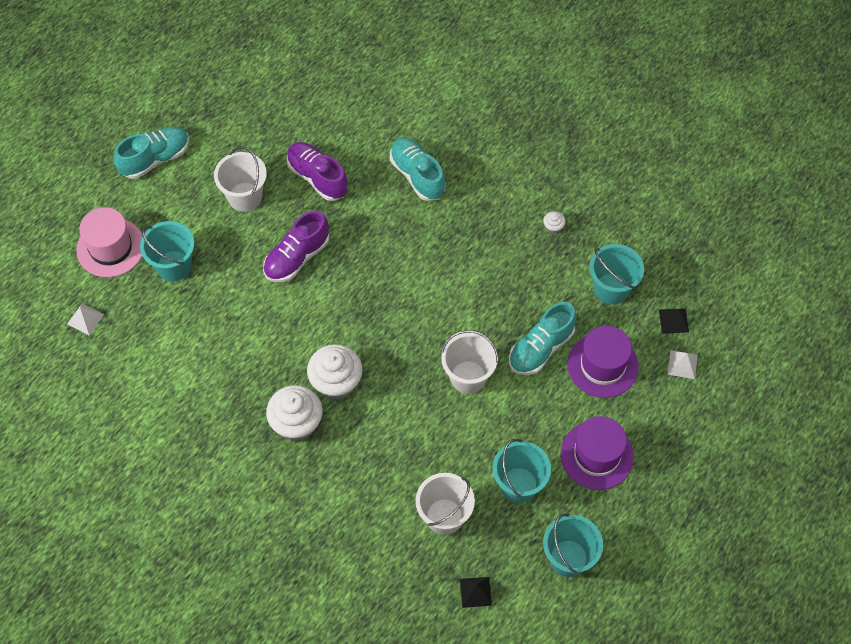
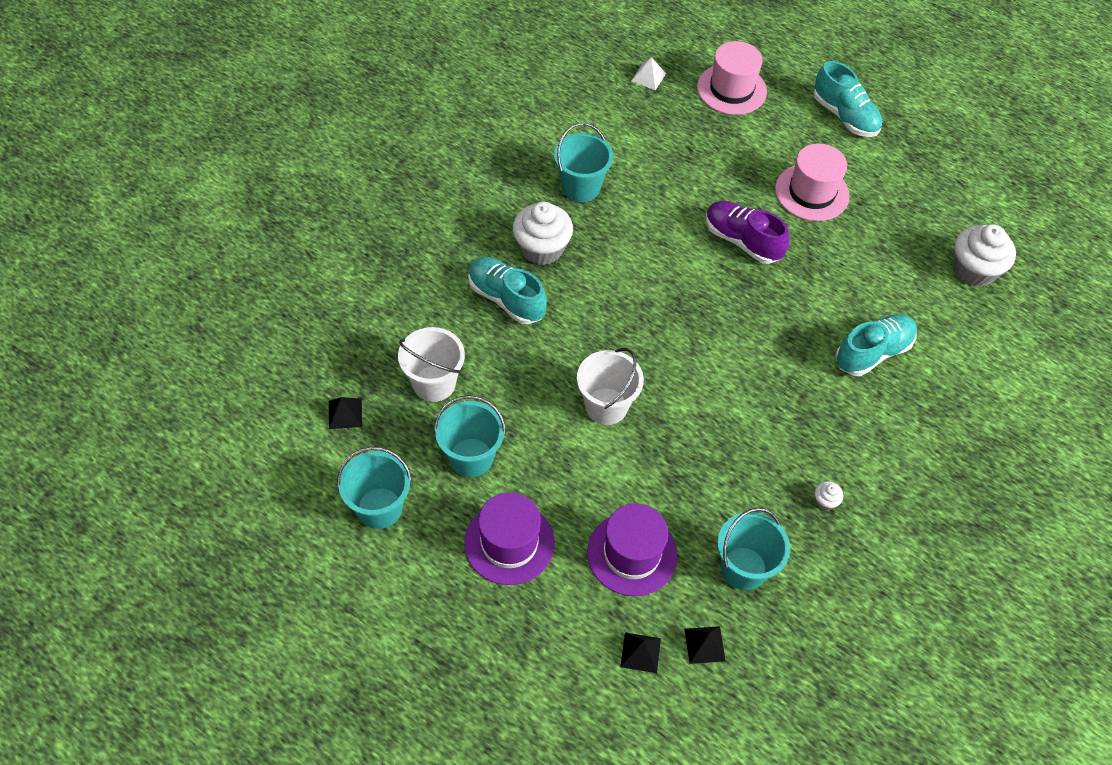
camera: 85 degrees right, 5 degrees down
(174, 266) = (717, 139): turquoise bucket -> turquoise bucket (581, 187)
(245, 197) = (812, 192): white bucket -> pink hat
(317, 177) = (849, 256): purple shoe -> none
(336, 382) = (592, 281): white cupcake -> white cupcake (974, 270)
(541, 348) = (650, 484): turquoise shoe -> turquoise shoe (506, 299)
(682, 364) = (640, 652): white pyramid -> black pyramid

